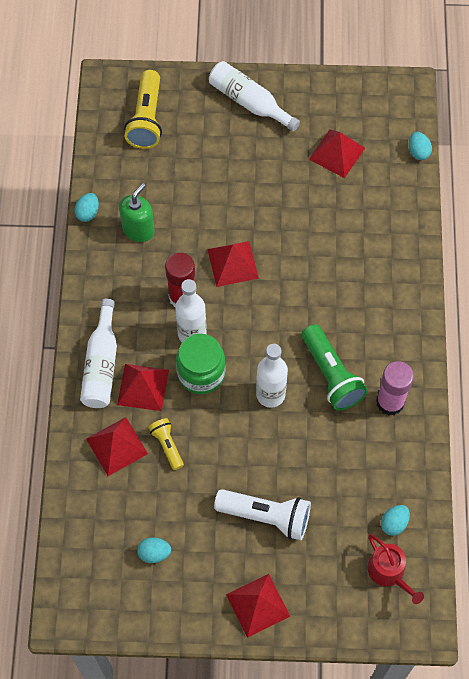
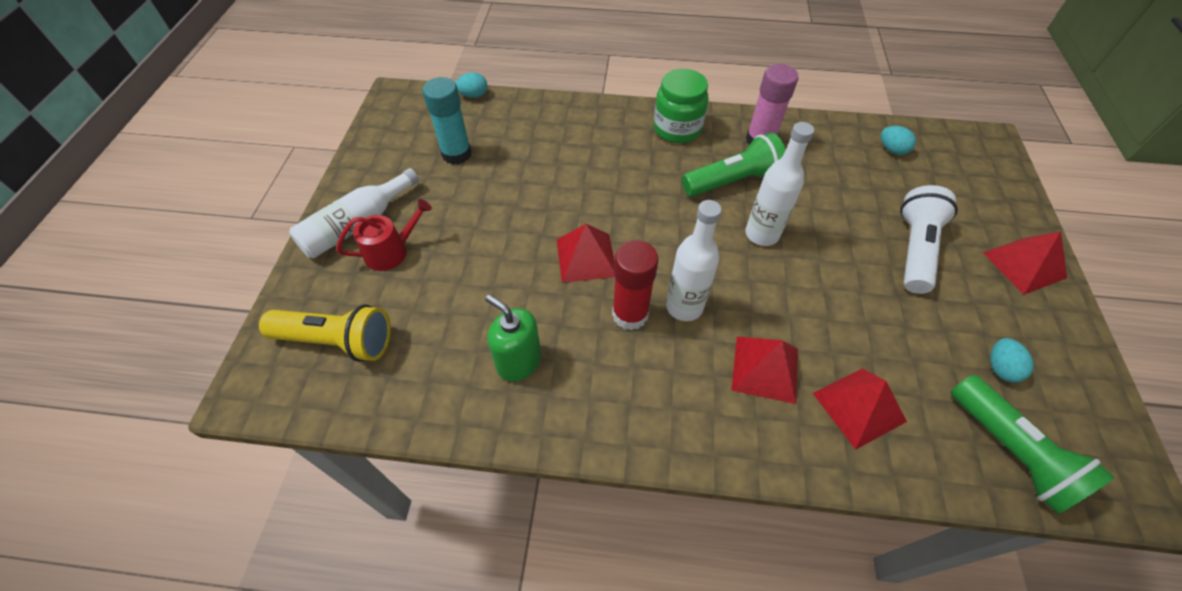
camera: 85 degrees left, 10 degrees down
(88, 213) = (476, 430): turquoise egg -> none
(88, 540) = (1010, 451): none -> green flashlight
(101, 364) = (734, 422): white bottle -> none
(167, 445) = (846, 344): yellow flashlight -> none
(201, 373) = (739, 300): green jar -> green jar (677, 129)
(337, 153) = (456, 154): red pyramid -> turquoise glue stick
(389, 572) = (945, 158): red watering can -> red watering can (391, 251)

